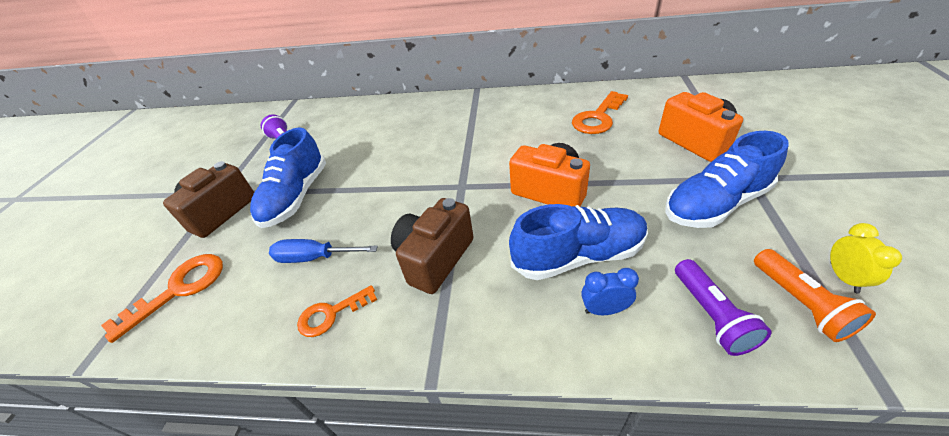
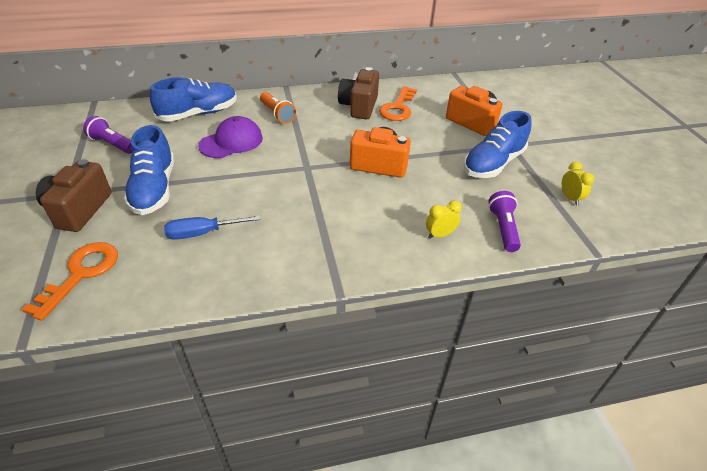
camera: 25 degrees left, 0 degrees up
(331, 314) = (241, 268): orange key -> none
(394, 148) = (231, 142): none -> purple cap
(435, 258) = (308, 220): brown camera -> brown camera (359, 107)
(578, 256) = (413, 205): blue shoe -> blue shoe (199, 114)
(604, 310) = (439, 235): blue clock -> yellow clock
(711, 315) = (503, 228): purple flashlight -> purple flashlight turned 150 degrees counterclockwise
(800, 303) = (549, 215): orange flashlight -> orange flashlight (277, 114)

